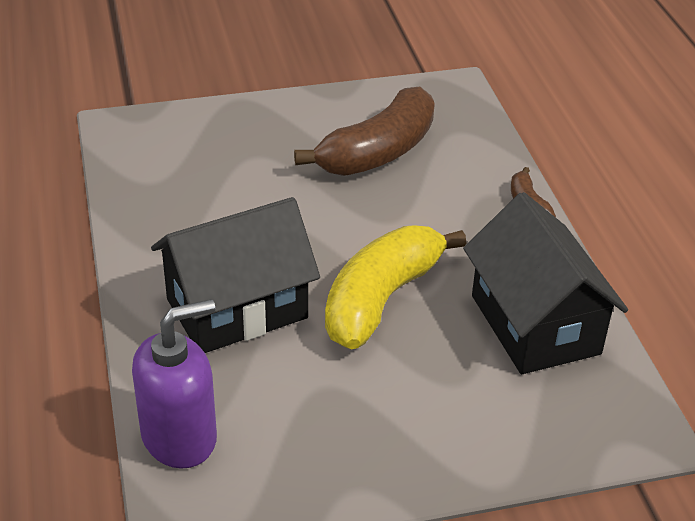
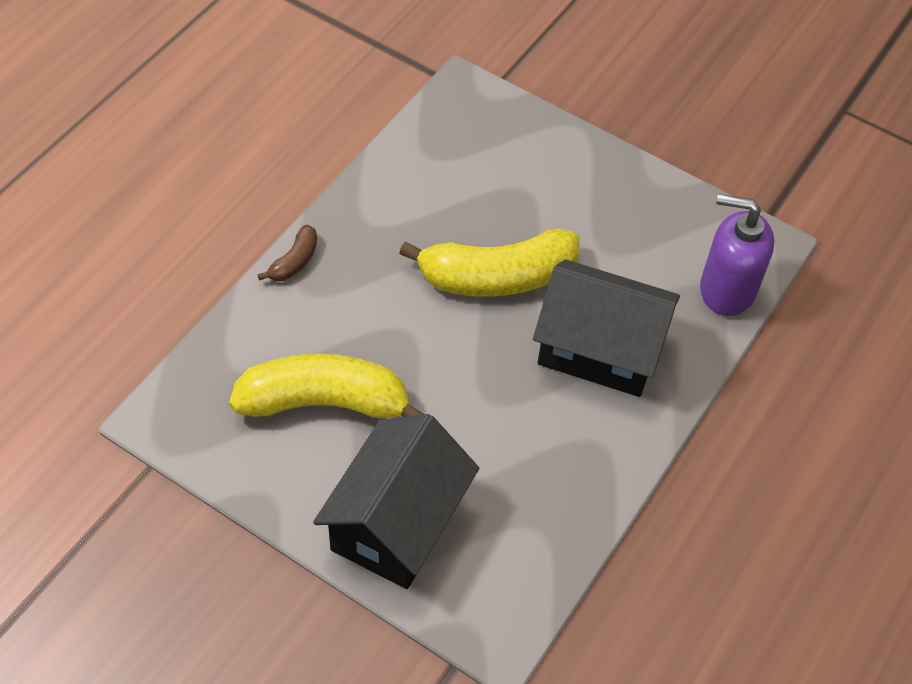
camera: 135 degrees left, 15 degrees up
(378, 152) = (325, 402): brown banana -> yellow banana
(535, 324) = (427, 184): black house -> black house (397, 523)

